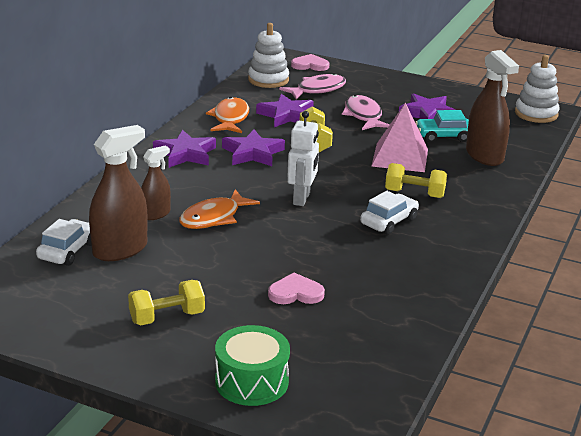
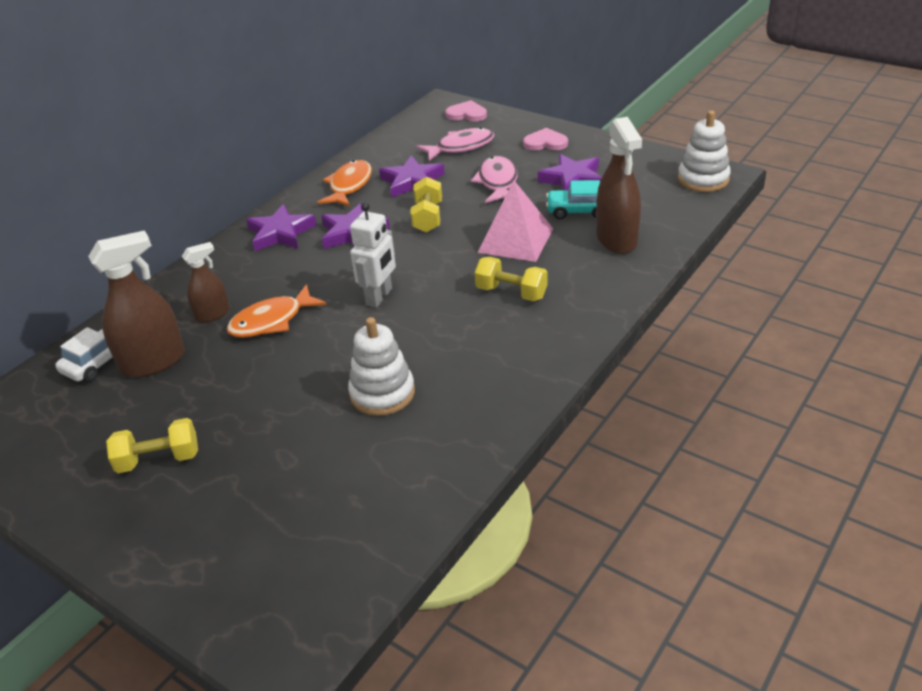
camera: 15 degrees right, 10 degrees up
(251, 381) = (208, 561): green drum -> none
(268, 80) = (413, 134): white stacking toy -> white stacking toy (382, 393)
(295, 293) = (314, 432): pink heart -> pink heart (545, 143)
(388, 221) = (465, 332): white car -> none

